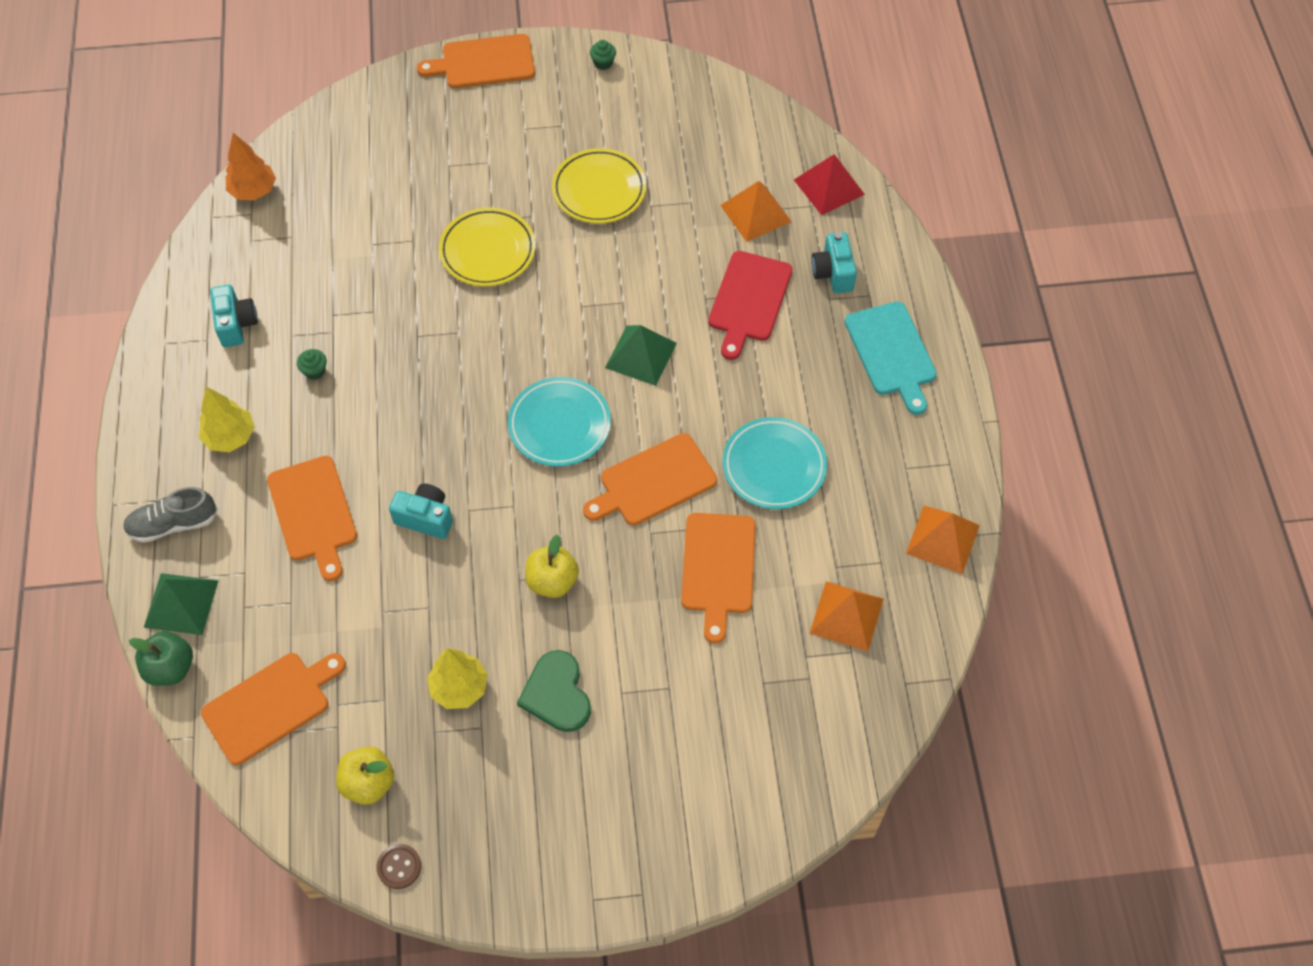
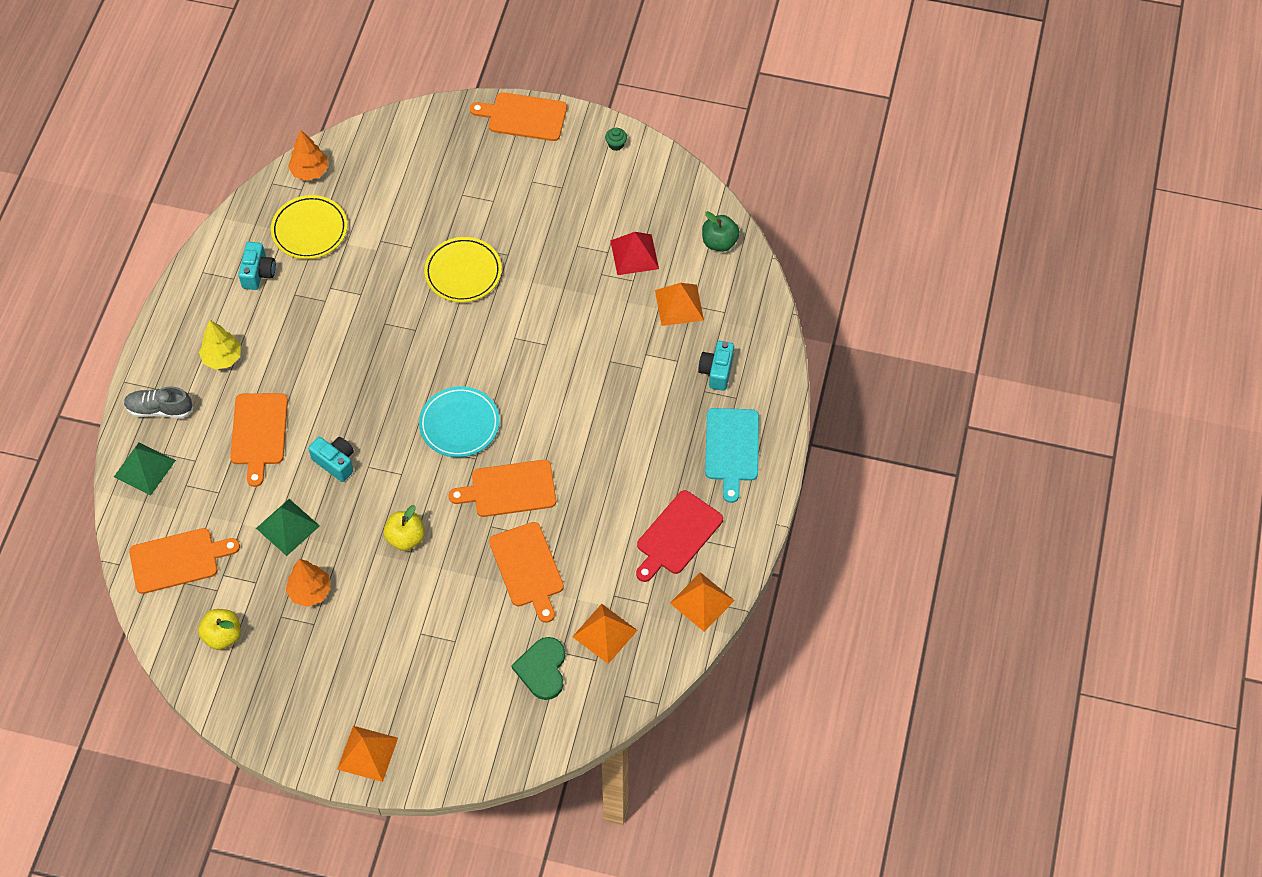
camera: 20 degrees right, 0 degrees up
(170, 668) = (121, 511): green apple -> green apple (719, 242)
(315, 371) = (300, 327): green cupcake -> none
(399, 867) = (221, 699): brown button -> none
(459, 688) = (310, 591): yellow tree -> orange tree
(557, 694) = (375, 619): green heart -> green heart (542, 669)
(599, 190) = (567, 249): yellow plate -> yellow plate (309, 230)
(620, 870) = (367, 753): none -> orange pyramid
(640, 355) = (542, 390): green pyramid -> green pyramid (287, 527)
(718, 568) = (528, 568): orange cutting board -> orange cutting board turned 45 degrees counterclockwise
(749, 300) = (642, 373): red cutting board -> red cutting board (677, 535)
(774, 466) = (602, 506): turquoise plate -> none
(829, 187) = (746, 301): red pyramid -> red pyramid (634, 254)

